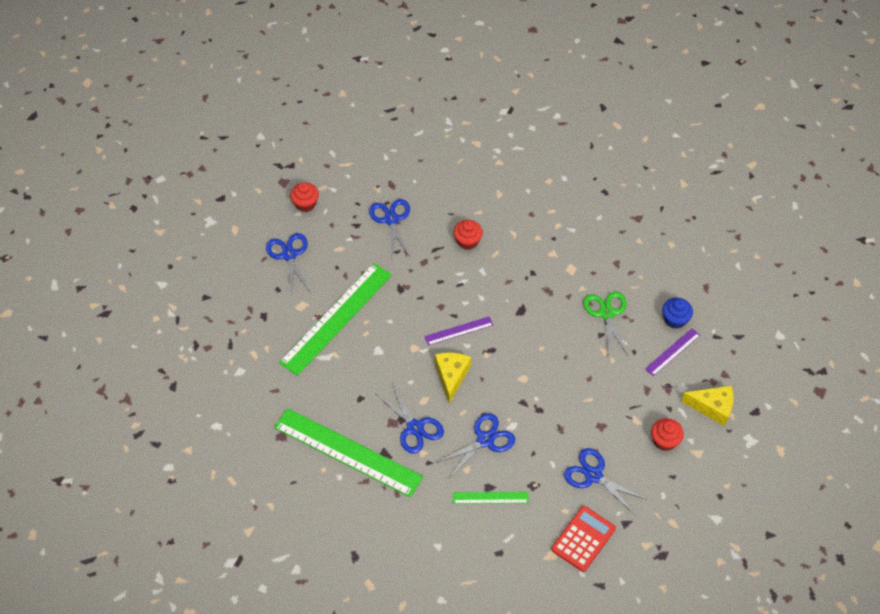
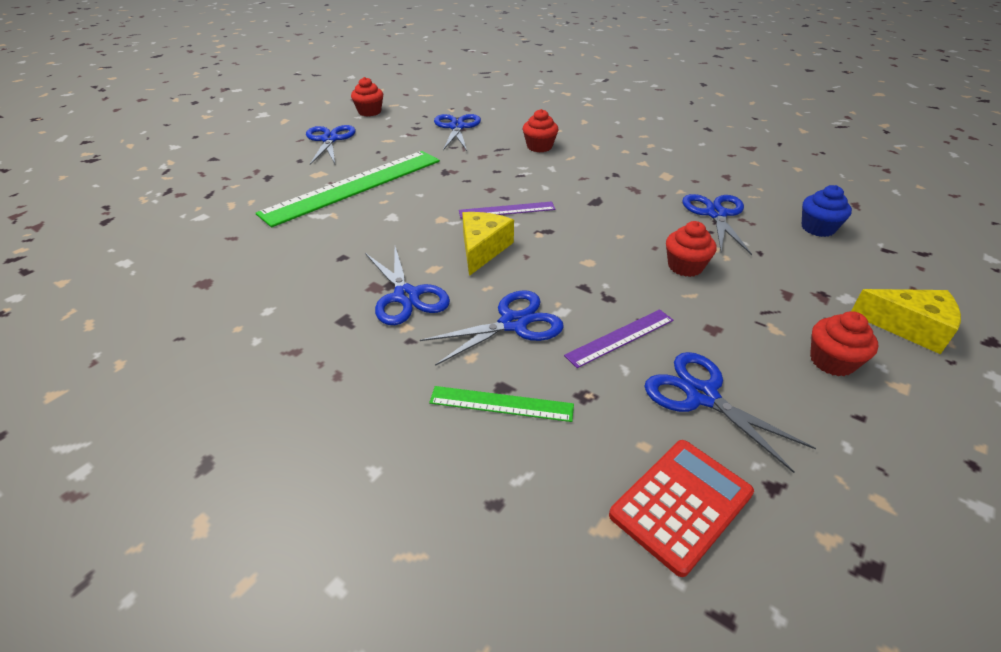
camera: 10 degrees right, 15 degrees down
(348, 452) = (288, 312): green ruler -> none
(585, 373) = (685, 266): none -> red cupcake
(607, 313) = (716, 214): green scissors -> blue scissors
(672, 352) = (821, 258): purple ruler -> purple ruler (620, 337)

